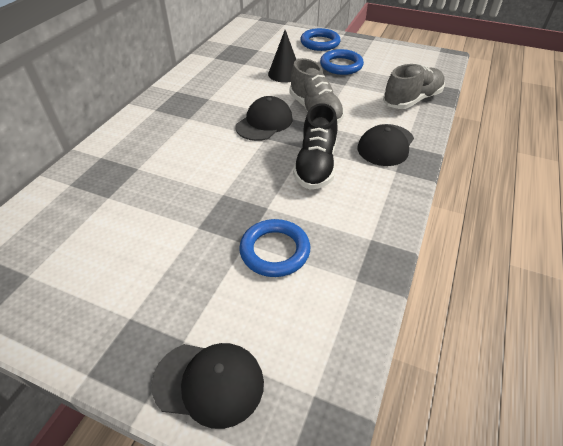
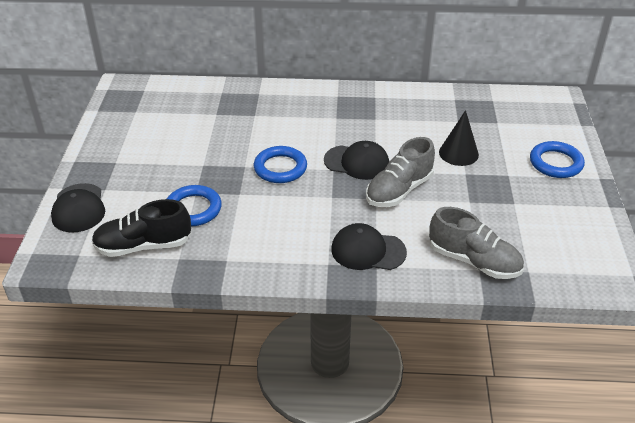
camera: 70 degrees right, 5 degrees down
(316, 165) = (308, 209): black shoe -> black shoe (144, 246)
(341, 65) = (512, 191): blue ring -> blue ring (280, 168)

